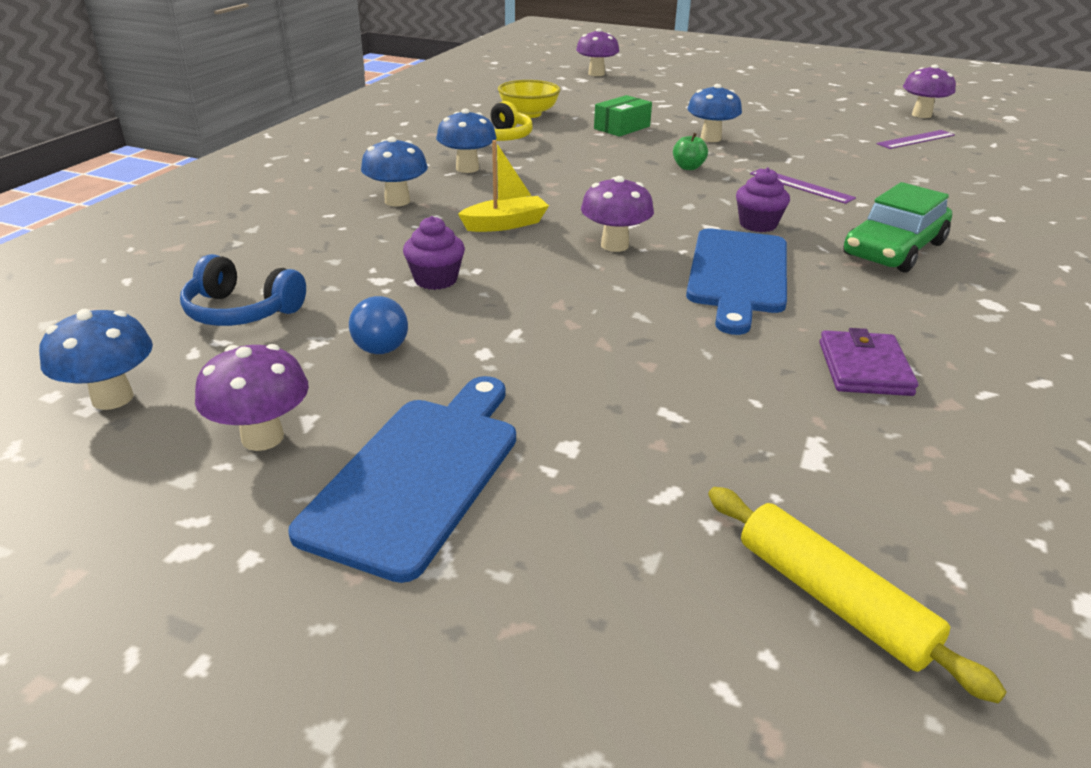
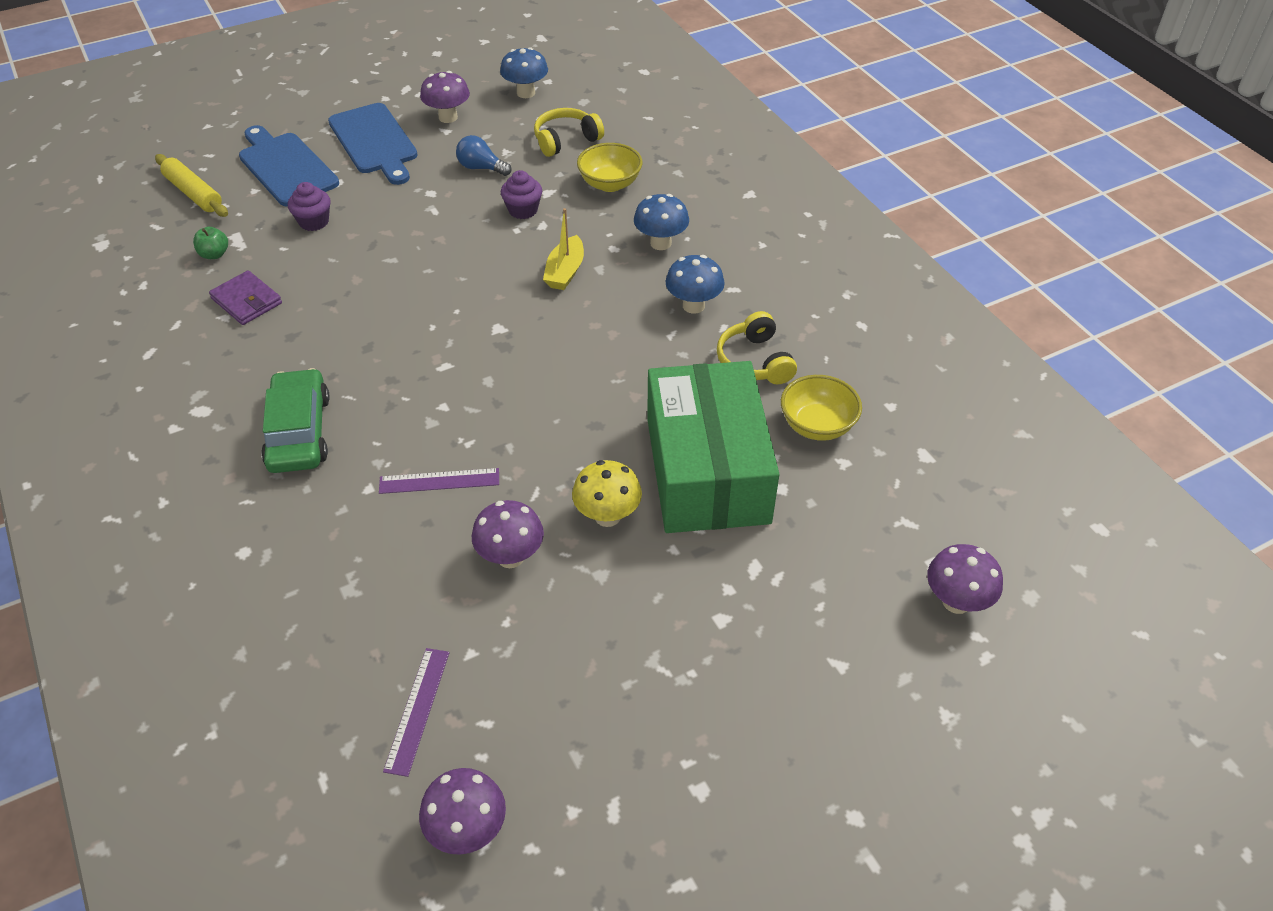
camera: 130 degrees right, 15 degrees up
(242, 311) = (566, 140): blue headphones -> yellow headphones
(319, 253) = (610, 184): none -> yellow bowl
(614, 245) = (476, 301): purple mushroom -> purple mushroom (510, 557)
(622, 127) = (707, 470): green box -> green box, size x2.42
(688, 167) = (556, 439): green apple -> green apple (214, 254)
(710, 138) = (607, 516): blue mushroom -> yellow mushroom
(738, 274) = (375, 327): blue cutting board -> blue cutting board (286, 167)
(758, 224) = (416, 392): purple cupcake -> purple cupcake (314, 222)
(832, 599) = (193, 193): yellow rolling pin -> yellow rolling pin turned 45 degrees clockwise

